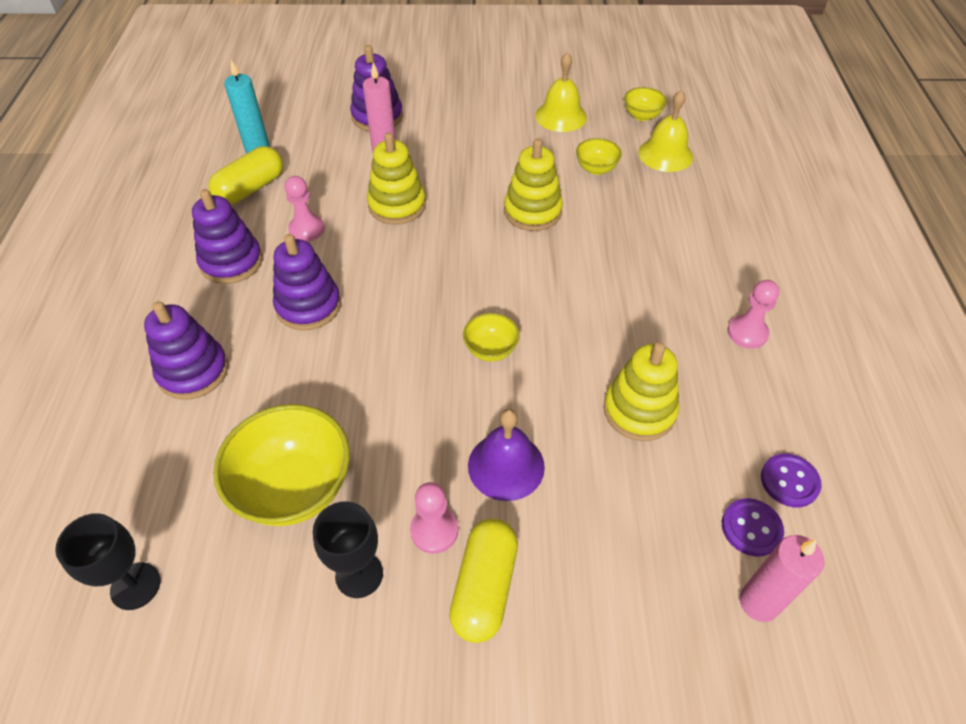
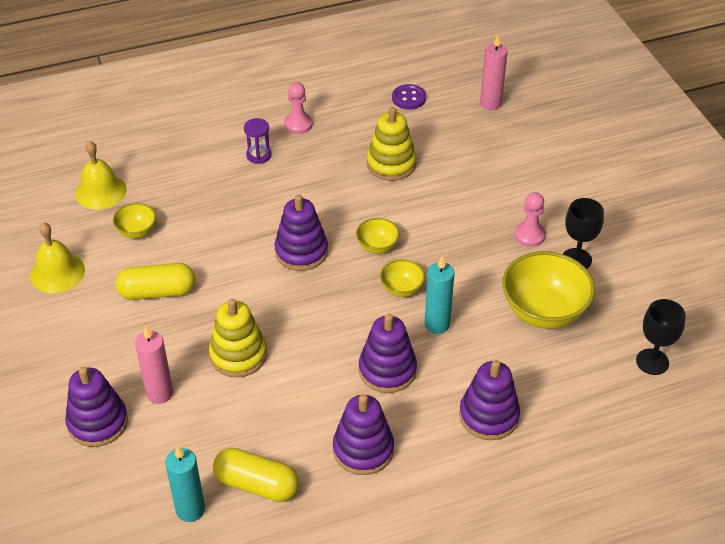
camera: 110 degrees left, 5 degrees down
(306, 229) = (297, 410): pink pawn -> none
(342, 368) = (437, 324): none -> turquoise candle
(484, 587) = (549, 205): yellow capsule -> yellow capsule (157, 292)
(506, 466) = (467, 215): purple bell -> none
(513, 281) = (301, 251): none -> purple stacking toy
(532, 211) = (212, 260): yellow stacking toy -> none
(642, 116) = (42, 215): yellow bowl -> yellow bowl (402, 289)
(692, 282) = (258, 155): none -> purple hourglass
(751, 528) = (448, 110): purple button -> none

